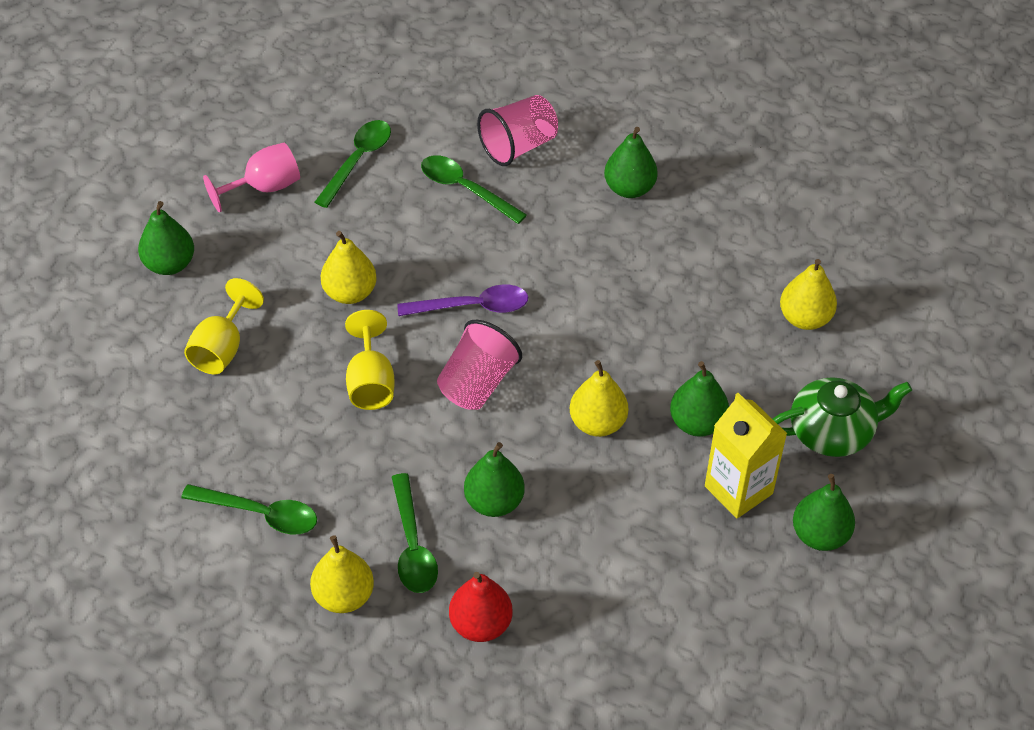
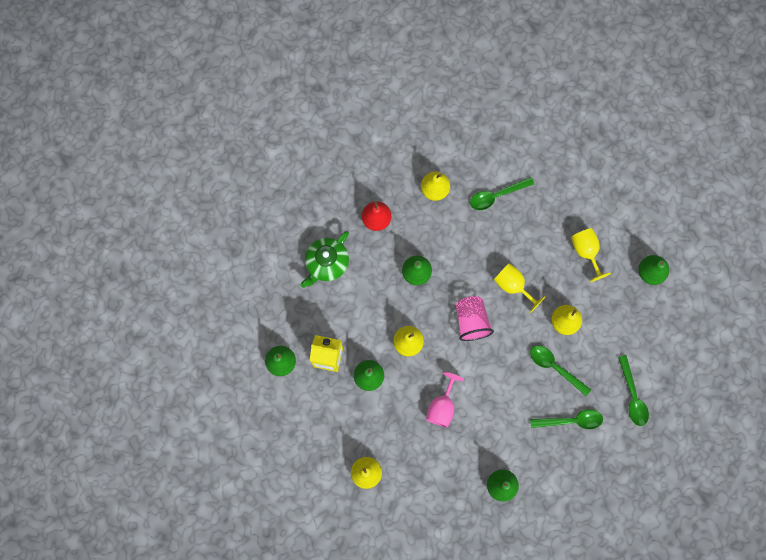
camera: 140 degrees right, 25 degrees up
(264, 187) = (655, 345): pink goblet -> pink goblet (442, 406)
(412, 546) = (429, 229): green spoon -> green spoon (555, 367)
(473, 307) = (508, 358): purple spoon -> none
(518, 146) = (572, 468): pink cup -> none
(832, 432) = (311, 418): green teapot -> green teapot (326, 263)

